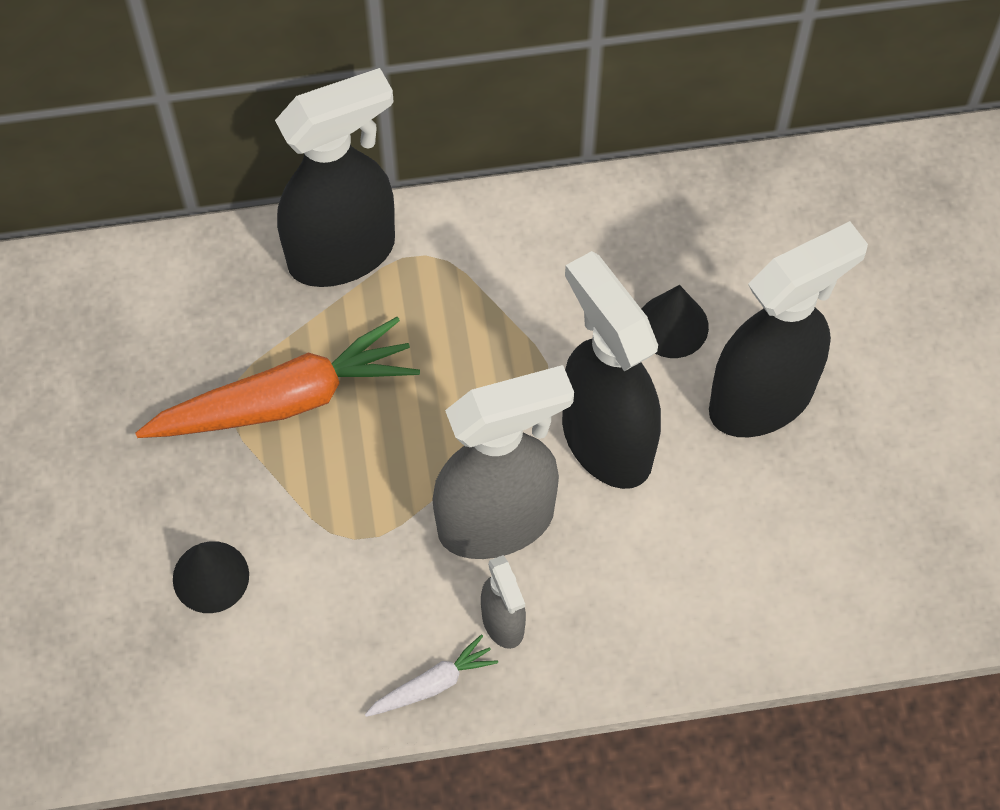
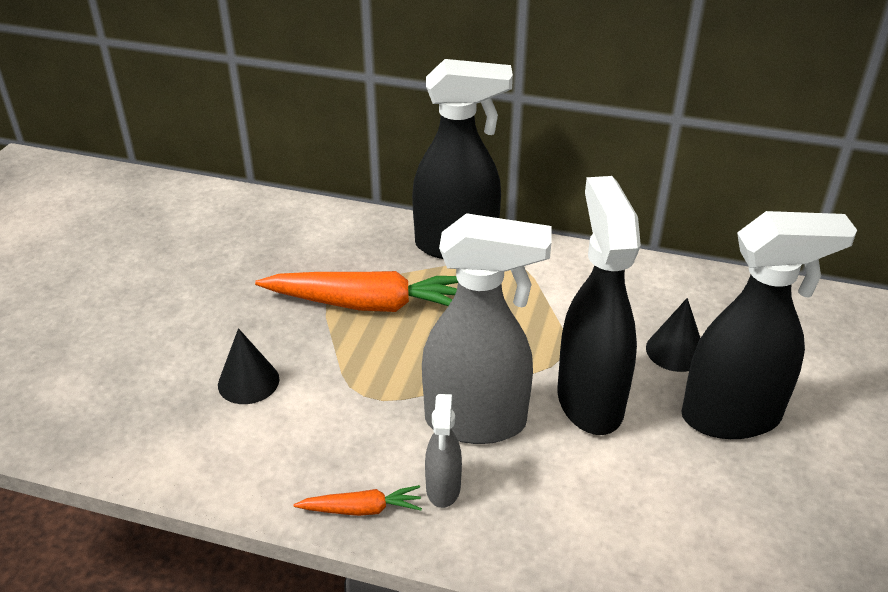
camera: 25 degrees right, 25 degrees down
(432, 684) = (361, 509): white carrot -> orange carrot

